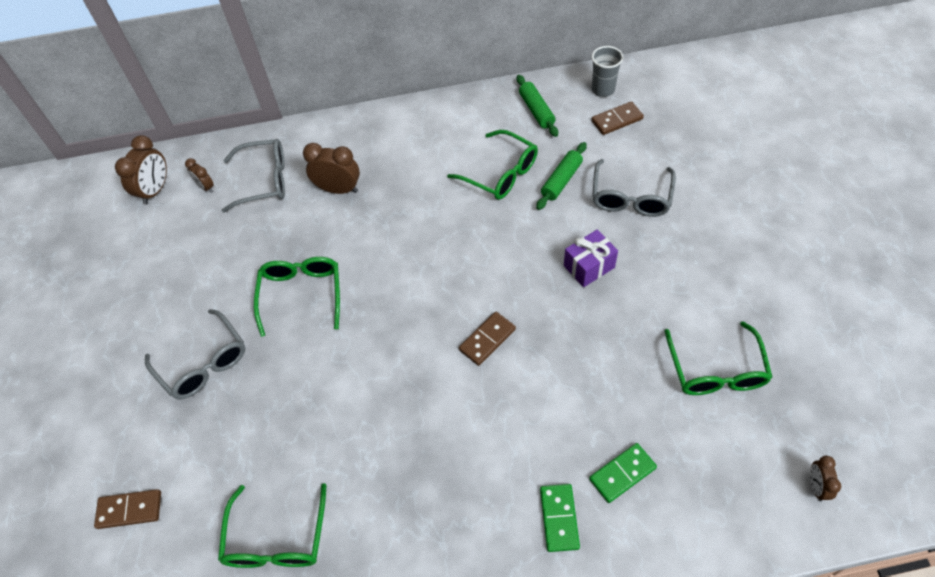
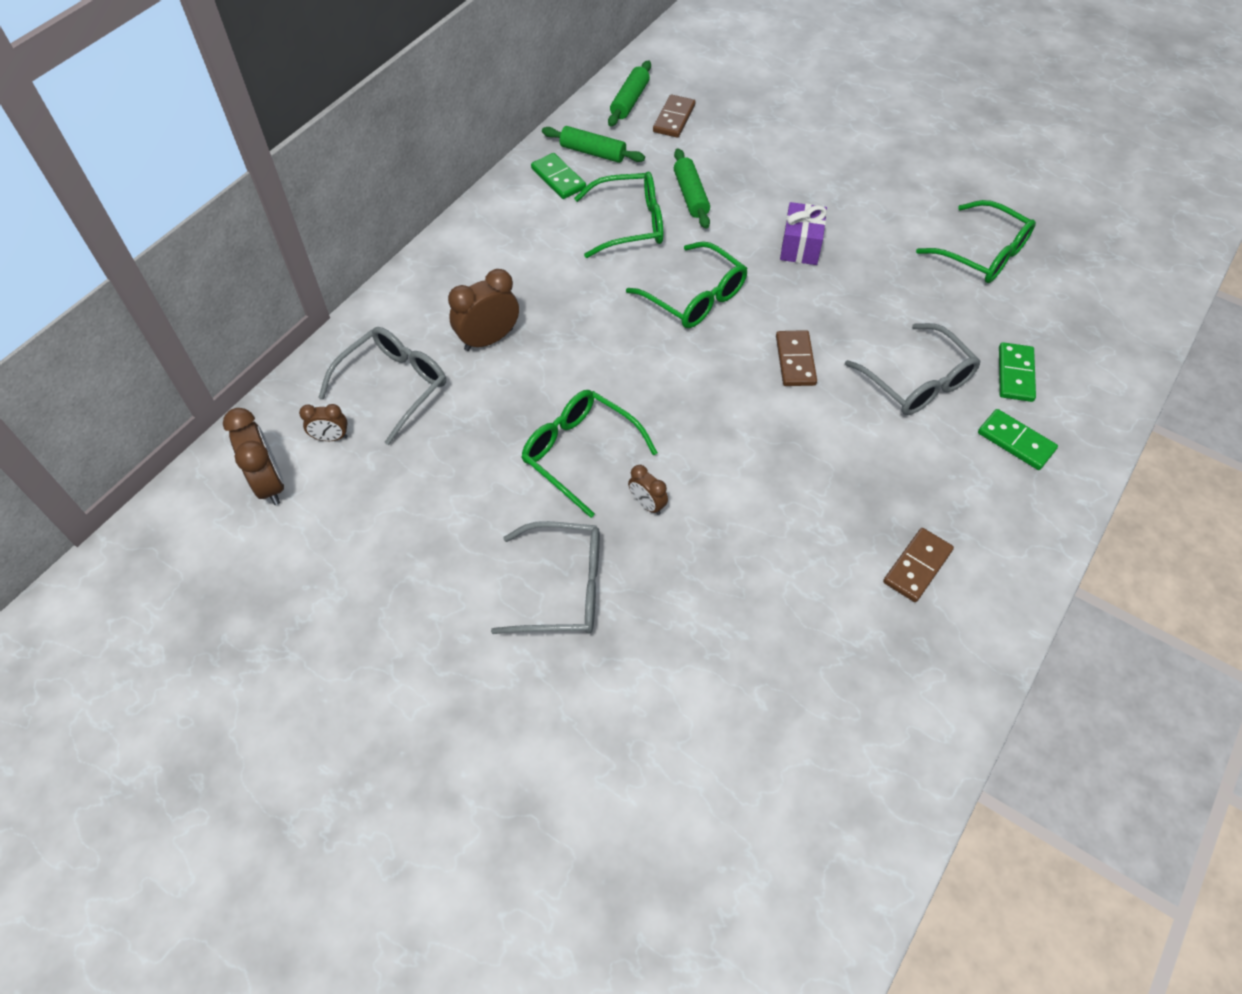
camera: 50 degrees left, 0 degrees up
(129, 510) = (670, 769): brown domino -> brown domino (917, 566)
(277, 539) = (835, 657): green glasses -> green glasses (695, 297)
(495, 114) = (558, 178): none -> green domino
(603, 89) = (630, 101): grey cup -> green rolling pin
(631, 197) = (764, 172): grey glasses -> grey glasses (917, 382)
(816, 486) = (1133, 280): brown clock -> brown clock (647, 504)

